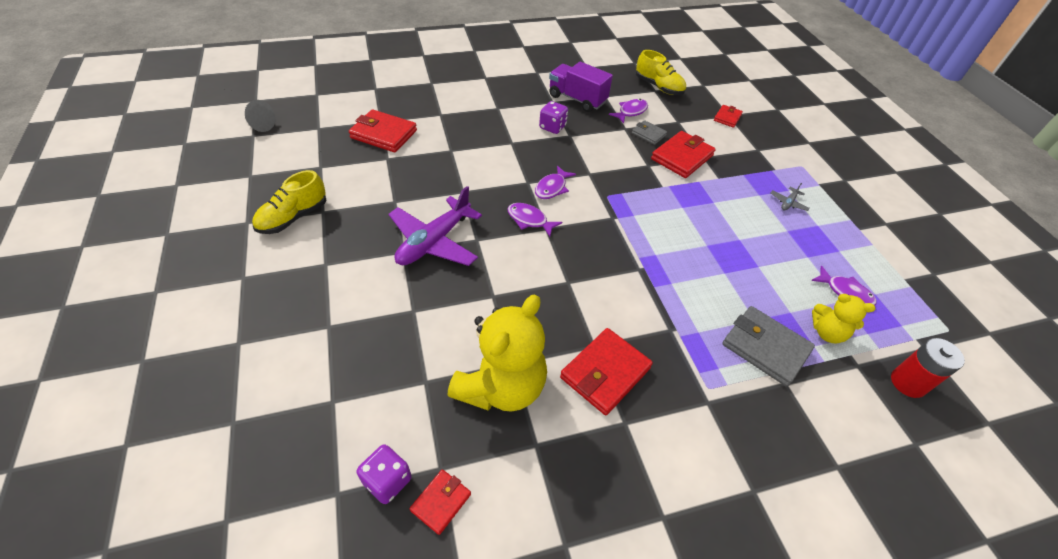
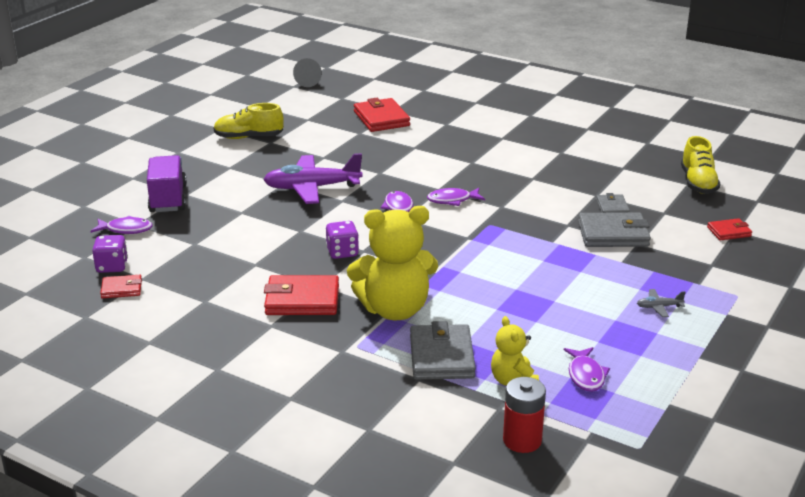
camera: 50 degrees right, 20 degrees down
(501, 387) = (230, 269): yellow teddy bear -> yellow teddy bear (395, 310)
(552, 127) = (527, 167): purple dice -> purple dice (342, 252)
(577, 99) = (589, 159): purple truck -> purple truck (168, 199)
(631, 112) = (627, 187): purple fish -> purple fish (126, 229)
(682, 157) = (613, 234): red wallet -> grey wallet

